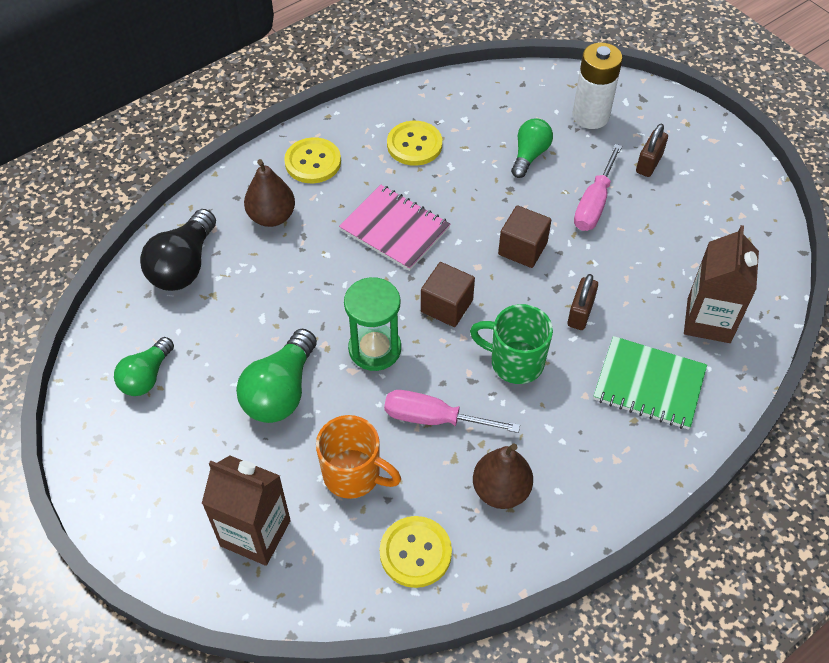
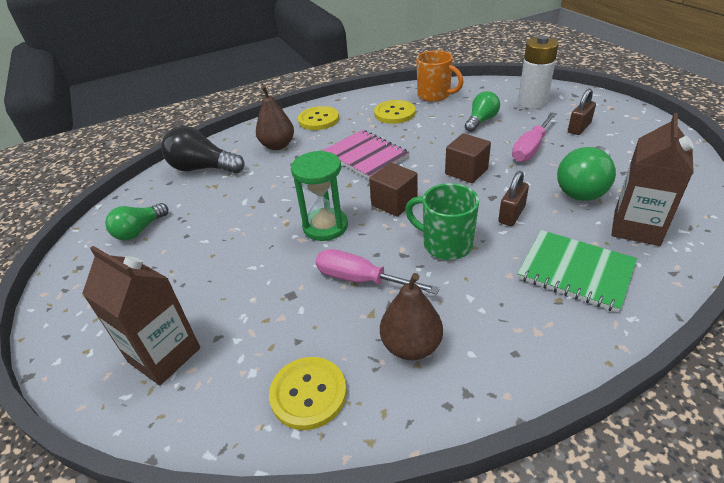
camera: 15 degrees right, 15 degrees down
(184, 266) = (203, 168): black light bulb -> black light bulb turned 75 degrees clockwise
(281, 391) = (237, 248): green light bulb -> green light bulb (584, 187)
(353, 475) = (273, 317): orange mug -> orange mug (435, 95)

